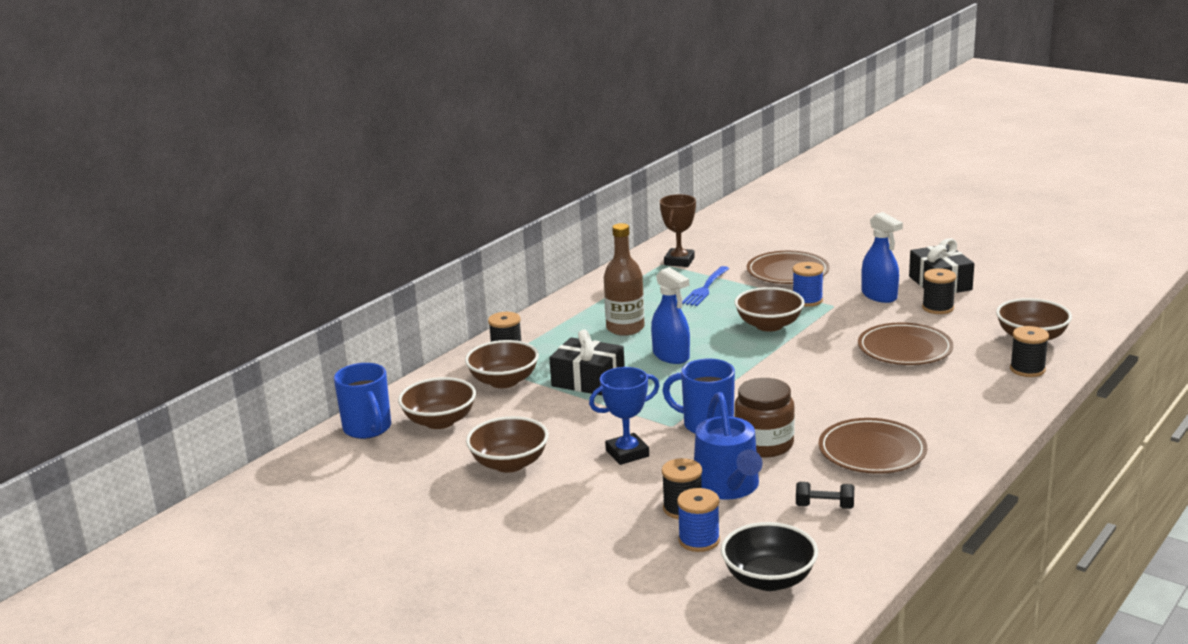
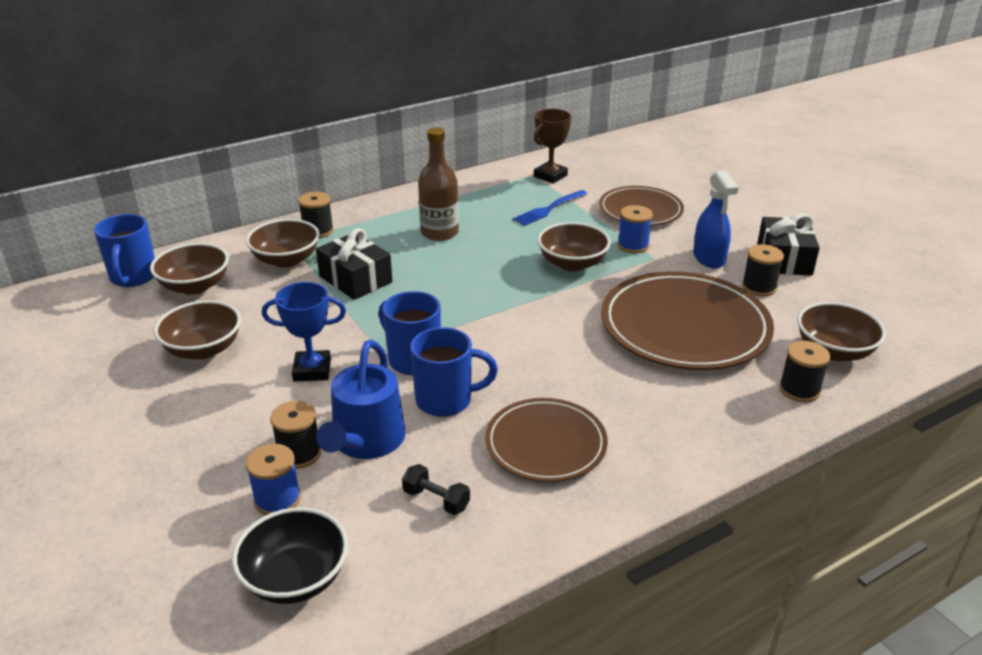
camera: 20 degrees right, 10 degrees up
(671, 356) = (452, 273): blue spray bottle -> none
(764, 444) = (446, 400): brown jar -> blue mug
(904, 349) = (684, 327): brown plate -> brown plate, size x1.64

